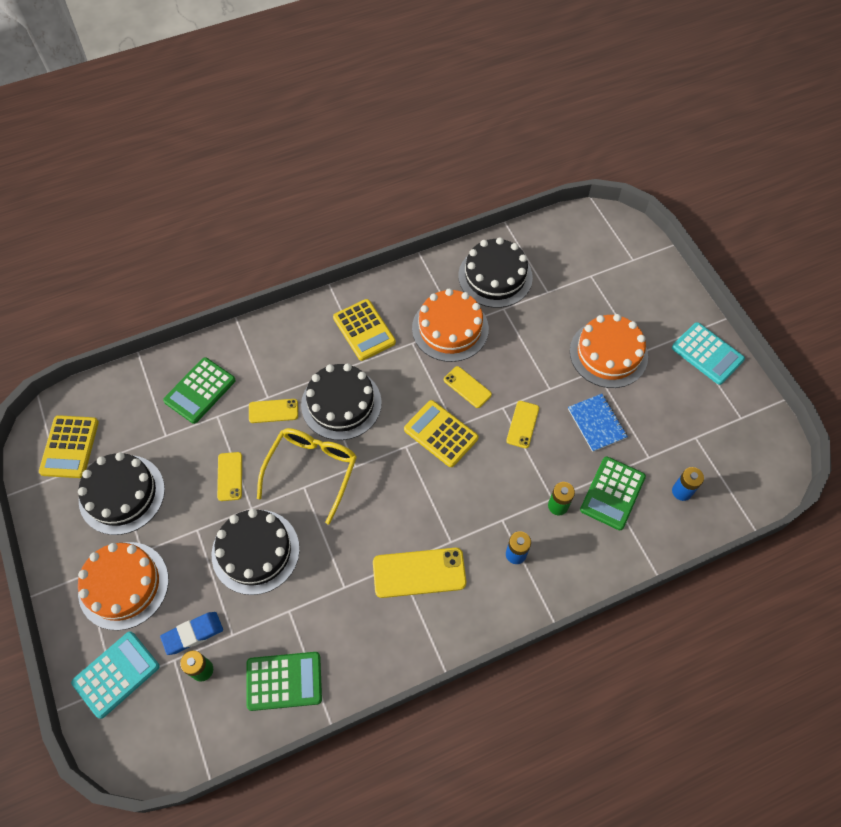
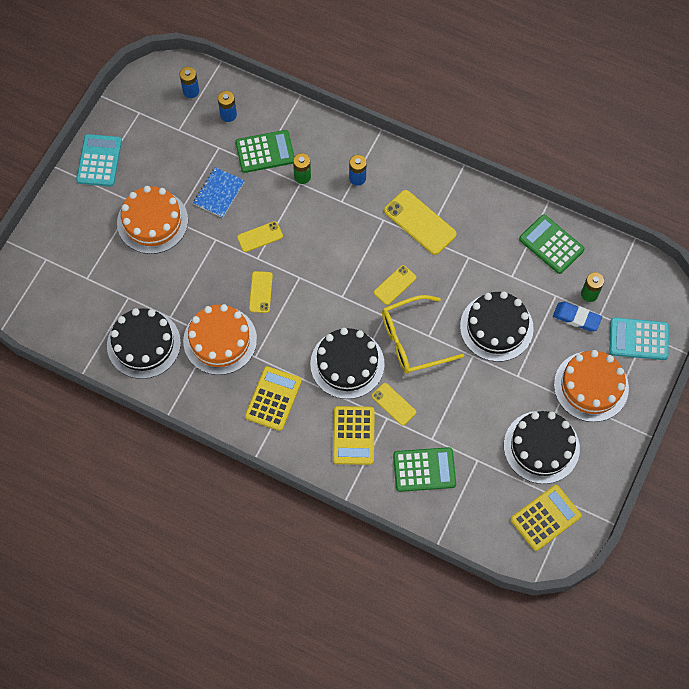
camera: 130 degrees left, 5 degrees up
(230, 476) = (465, 389): yellow phone -> yellow phone (395, 285)
(441, 434) = (313, 281): yellow calculator -> yellow calculator (353, 435)
(735, 478) = (191, 91): none -> blue battery

